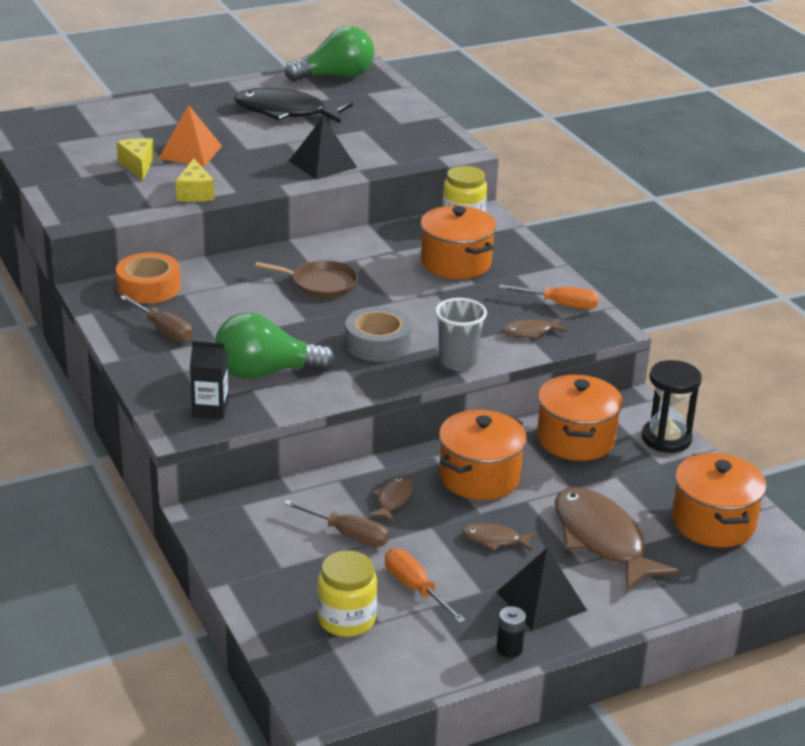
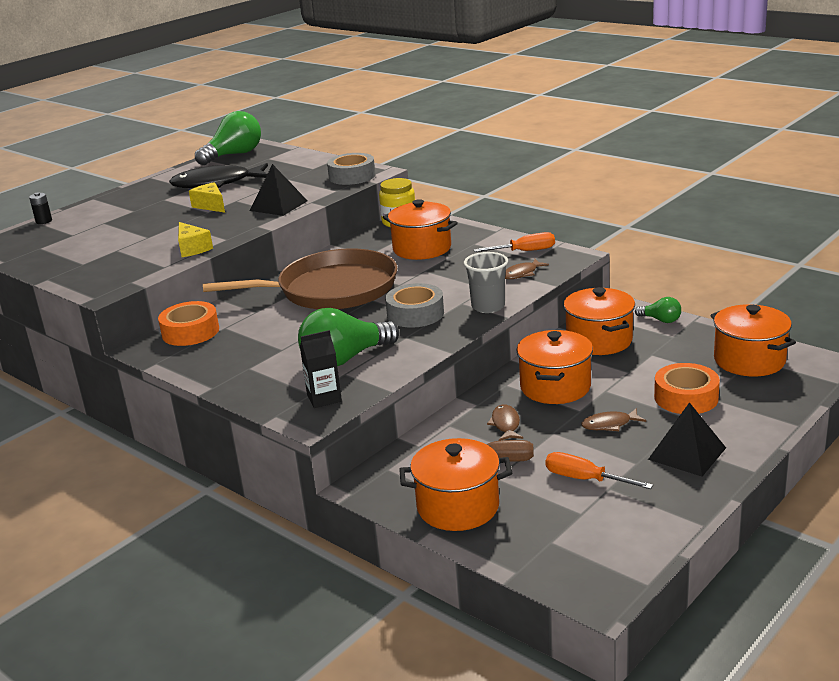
camera: 20 degrees left, 5 degrees down
(138, 166) = (126, 244): yellow cheese -> yellow cheese (211, 206)
(163, 330) = (231, 356): brown screwdriver -> none
(190, 152) = (163, 225): orange pyramid -> none
(273, 569) = (458, 507): none -> orange pot
(321, 283) = (331, 289): brown pan -> brown pan, size x2.12
(346, 619) = (553, 522): yellow jar -> none
(431, 148) = (352, 176): none -> grey tape
(509, 649) = (699, 495): black battery -> black battery (44, 221)
(602, 540) = (686, 397): brown fish -> orange tape
(666, 438) = (660, 320): black hourglass -> green light bulb

